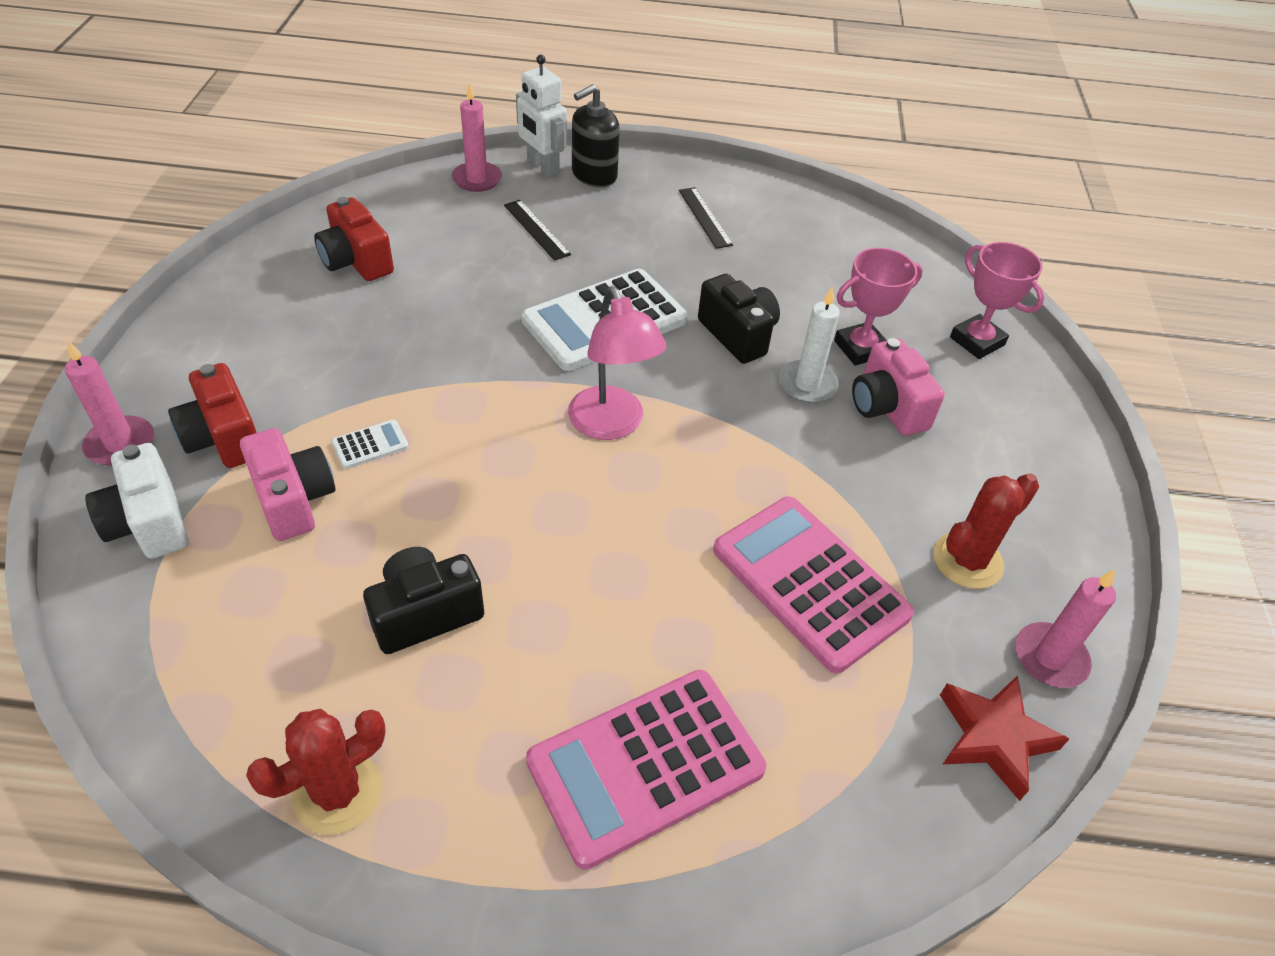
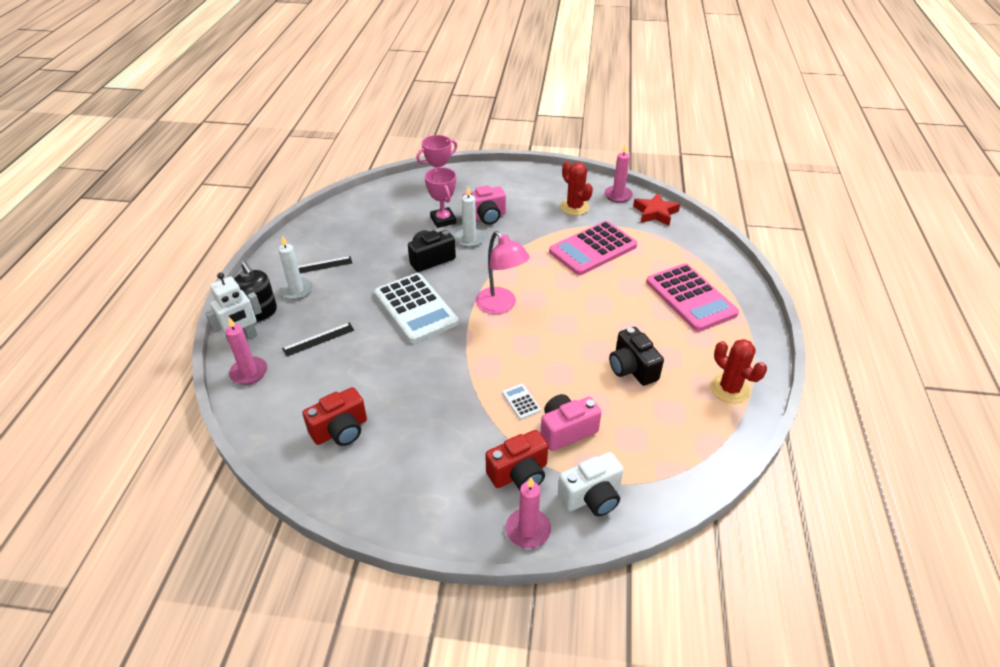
camera: 85 degrees left, 5 degrees down
(612, 425) = (501, 306): pink lamp -> pink lamp turned 75 degrees clockwise
(645, 201) = (296, 290): none -> white candle

